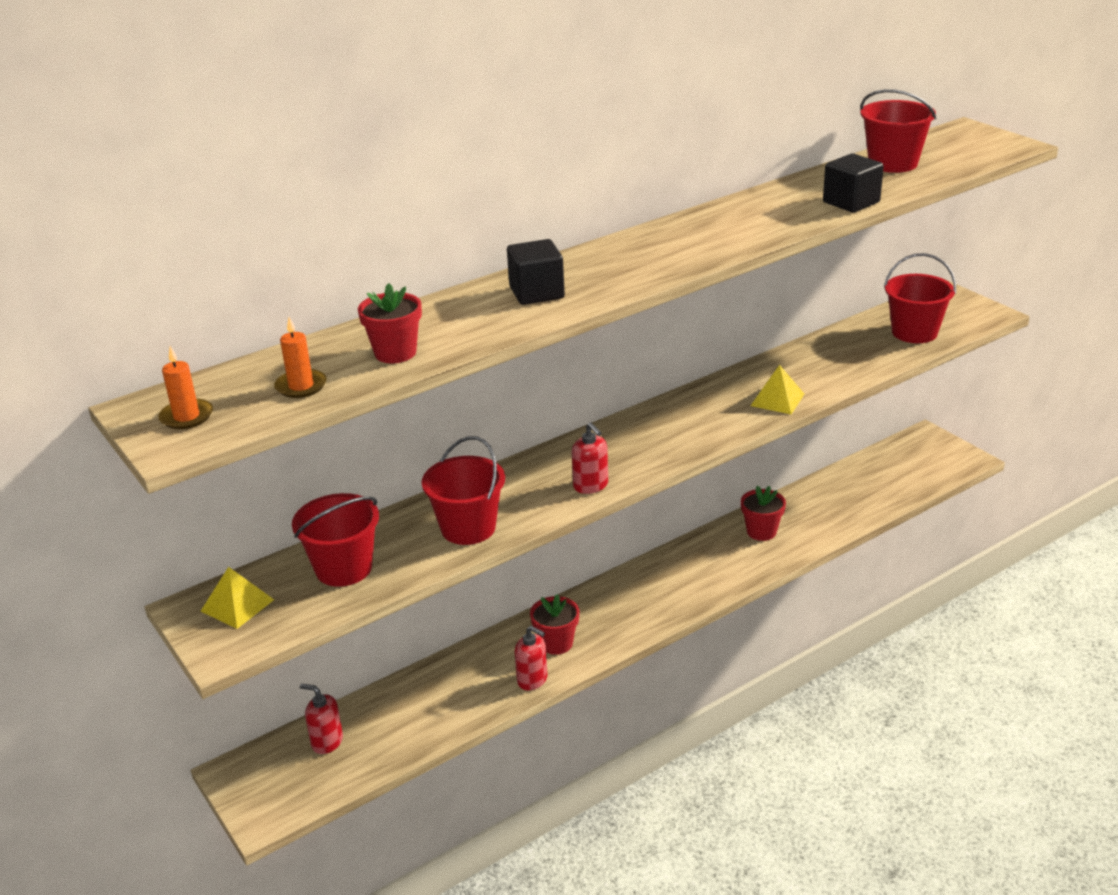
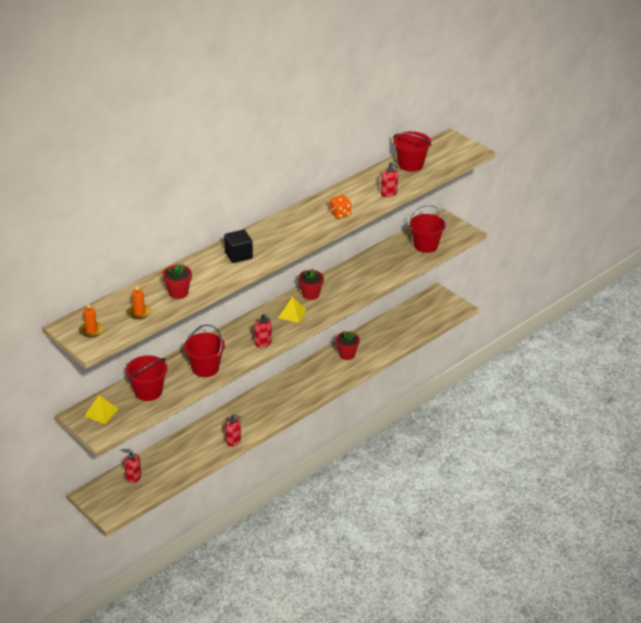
camera: 10 degrees left, 5 degrees up
(556, 643) = (243, 421): red flower pot -> red flower pot (310, 294)
(752, 231) = (340, 214): none -> orange dice
(777, 399) = (354, 290): yellow pyramid -> yellow pyramid (292, 313)
(851, 202) = (389, 193): black cube -> red soap dispenser

